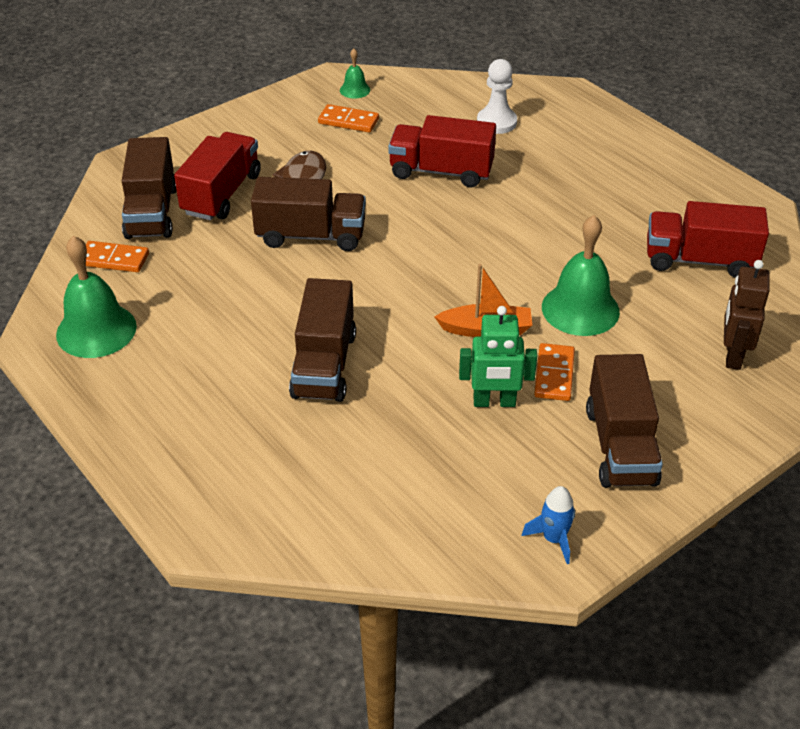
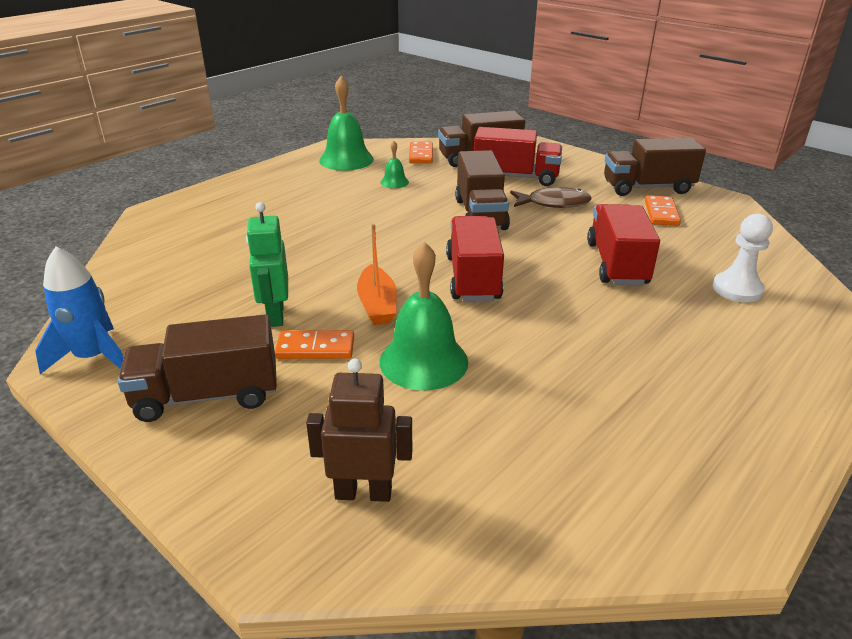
camera: 80 degrees right, 10 degrees down
(324, 365) = (319, 235): brown truck -> brown truck (647, 188)
(355, 90) = (716, 211): green bell -> green bell (394, 182)
(553, 539) = (93, 357): blue rocket -> blue rocket, size x1.62
(700, 260) = (556, 461): red truck -> red truck (473, 278)

